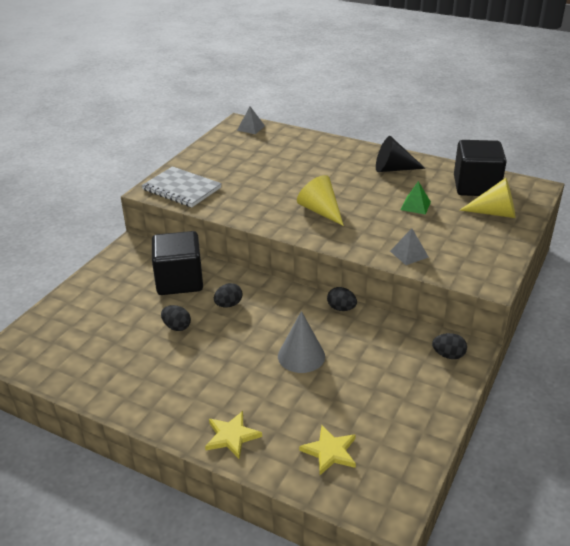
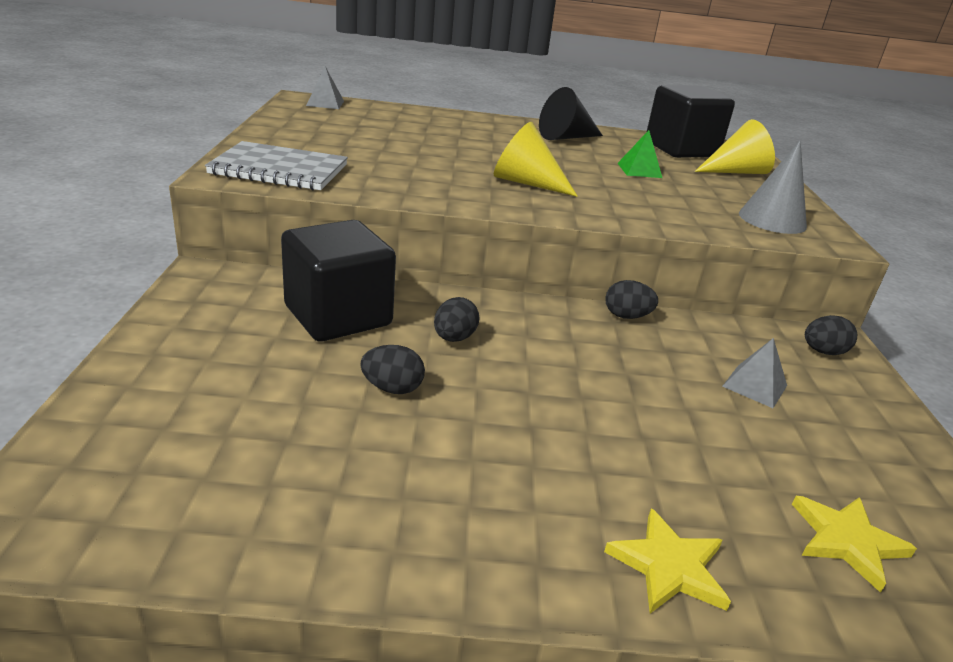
camera: 30 degrees left, 5 degrees down
(301, 356) = (640, 393): grey cone -> grey cone (772, 220)
(409, 254) = (700, 220): grey pyramid -> grey pyramid (755, 386)

